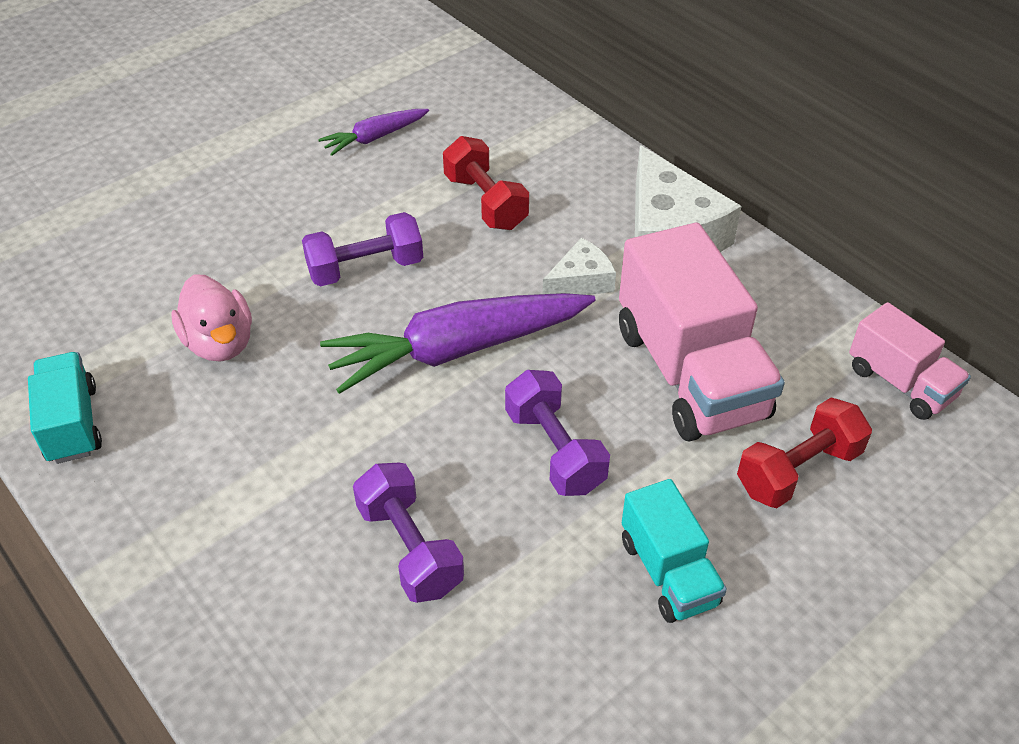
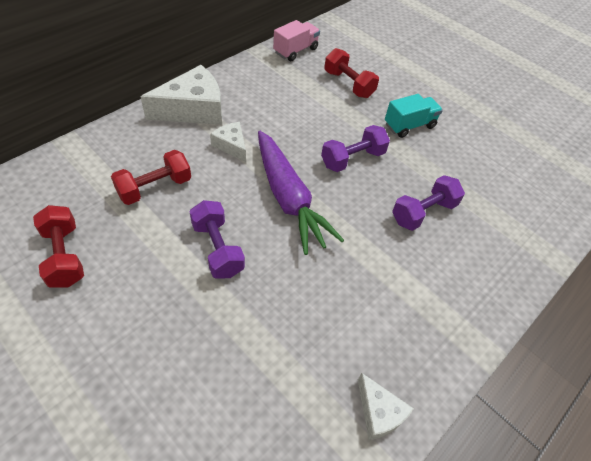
camera: 100 degrees left, 5 degrees up
(72, 424) = (379, 412): turquoise truck -> white cheese
(220, 343) = (292, 328): pink duck -> none
(375, 138) = (64, 256): purple carrot -> red dumbbell
(690, 373) = (296, 110): pink truck -> none

